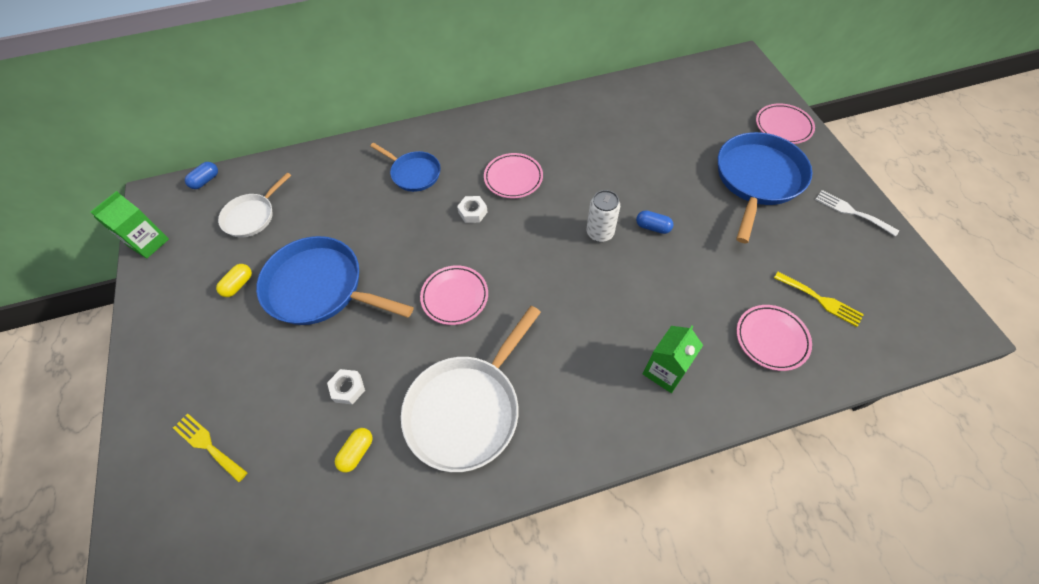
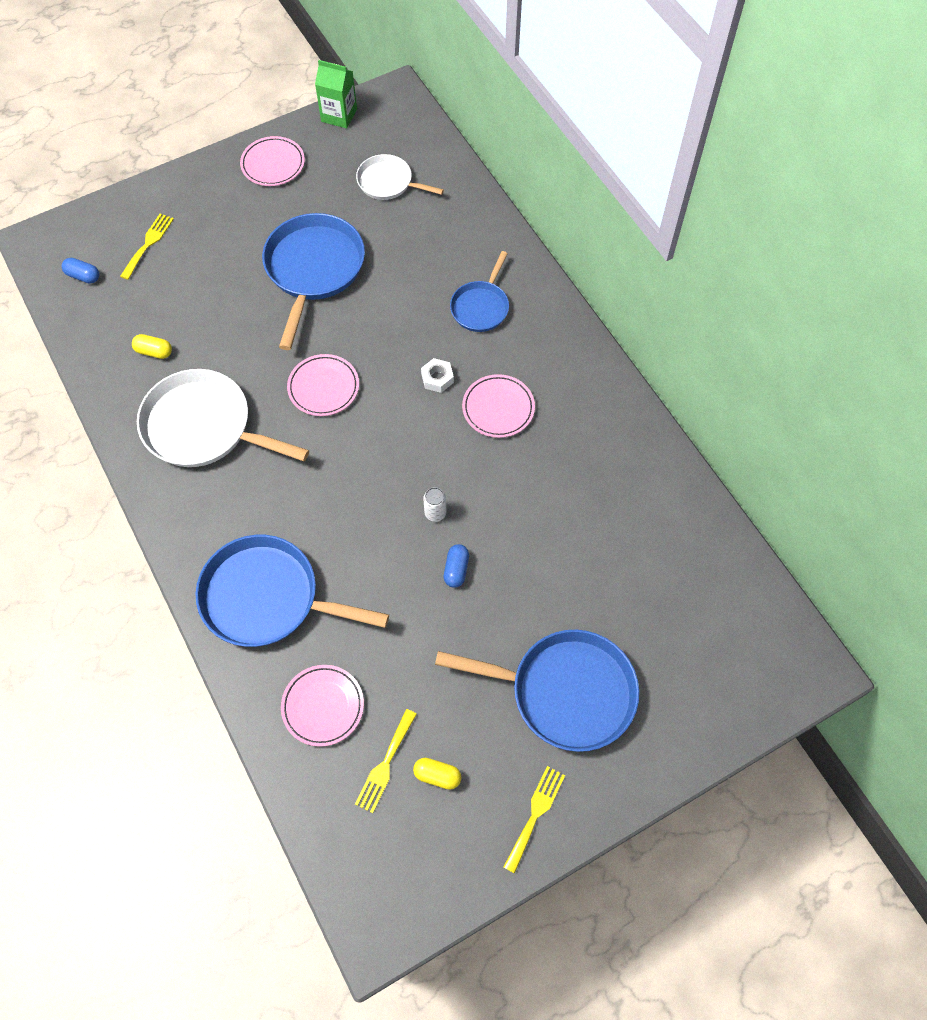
camera: 75 degrees right, 5 degrees up
(206, 181) = (425, 126): blue capsule -> blue capsule (83, 276)
(238, 285) = (305, 203): yellow capsule -> yellow capsule (437, 775)
(348, 388) = (211, 326): white nut -> none
(600, 233) = (435, 513): white can -> white can, size x0.65
(665, 371) = (267, 597): green carton -> blue pan
(783, 126) = (679, 728): pink plate -> pink plate (273, 164)
(851, 212) = (535, 814): white fork -> yellow fork

